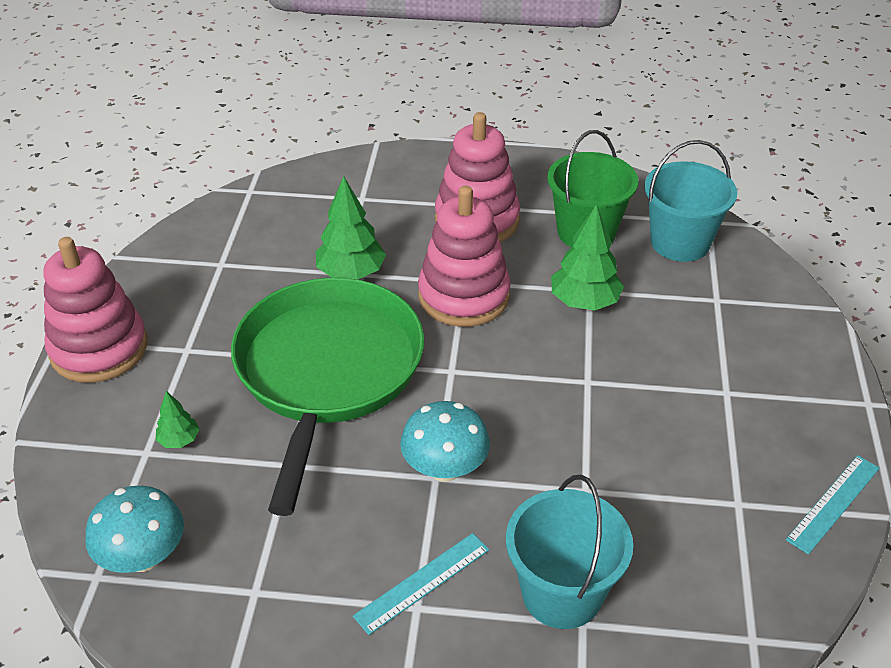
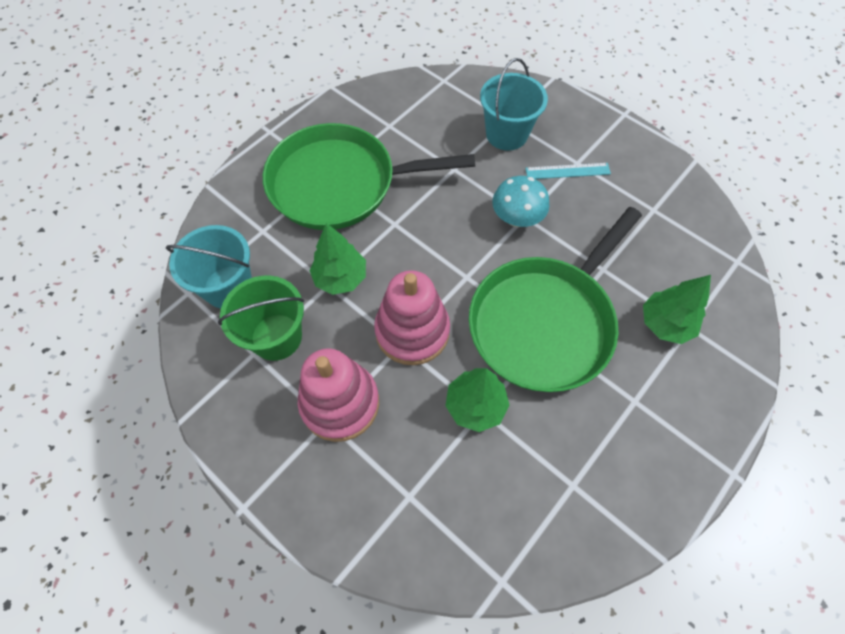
camera: 145 degrees left, 20 degrees up
(99, 349) = (702, 443): pink stacking toy -> none
(143, 557) = (708, 259): turquoise mushroom -> none
(179, 440) = (665, 324): green tree -> green tree, size x1.90
(702, 389) = (339, 184): none -> green pan
(833, 503) = (348, 103): turquoise ruler -> none

